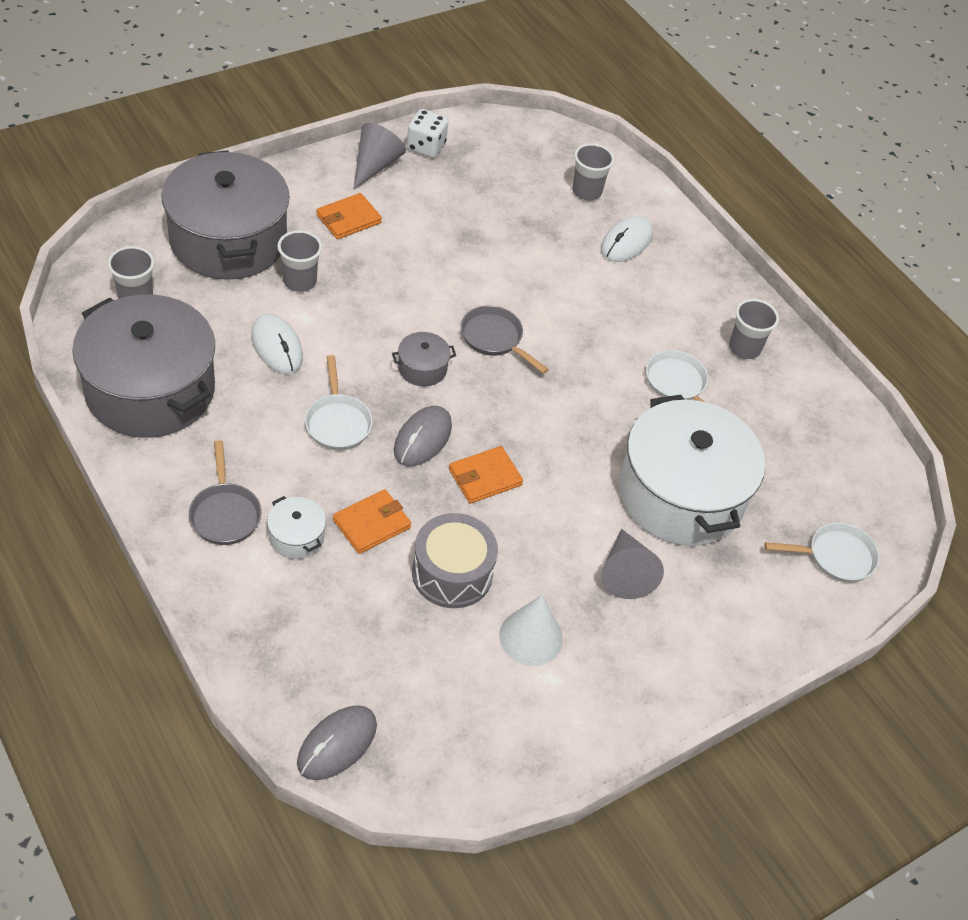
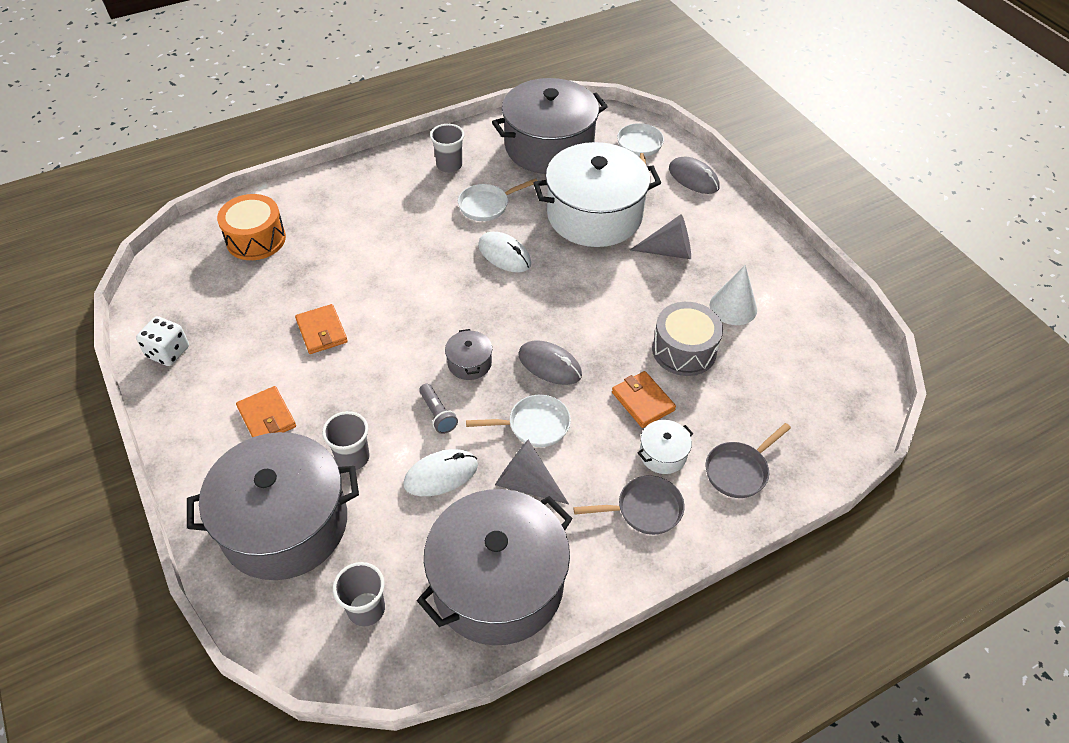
camera: 80 degrees left, 0 degrees up
(337, 744) = (849, 424): grey mouse -> grey mouse (693, 178)
(352, 343) = (437, 414): none -> grey flashlight
(375, 165) = (188, 395): grey cone -> grey cone (526, 483)
(485, 477) = (587, 326): orange wallet -> orange wallet (321, 331)
(494, 339) = (435, 312): grey pan -> grey pan (739, 470)
(586, 191) = (256, 239): grey cup -> orange drum
(626, 242) = (325, 219): white mouse -> white mouse (504, 255)
(808, 451) = (549, 147): none -> grey pot

